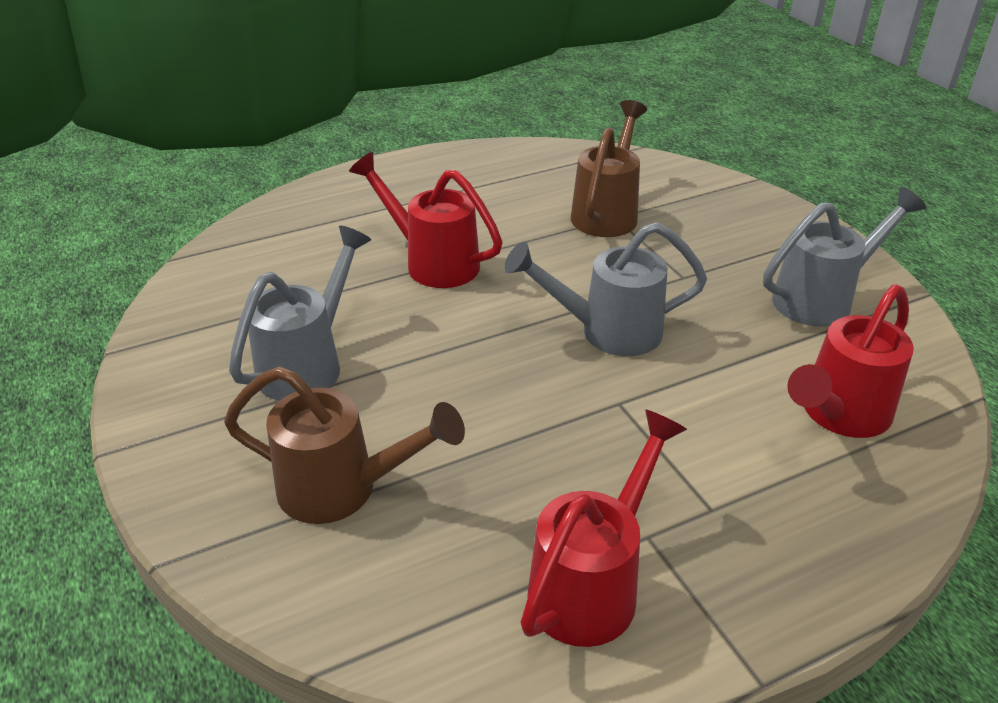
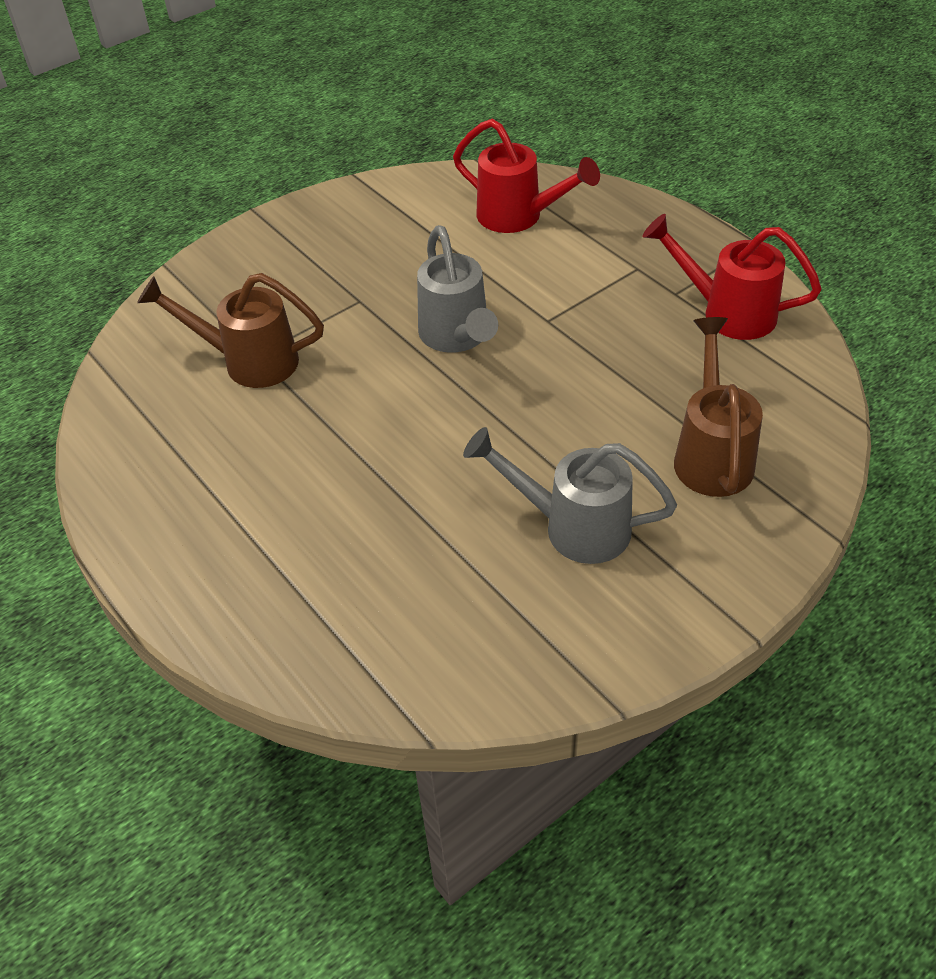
camera: 100 degrees left, 10 degrees up
(432, 262) = (374, 478): red watering can -> none
(823, 298) = (373, 224): grey watering can -> none

